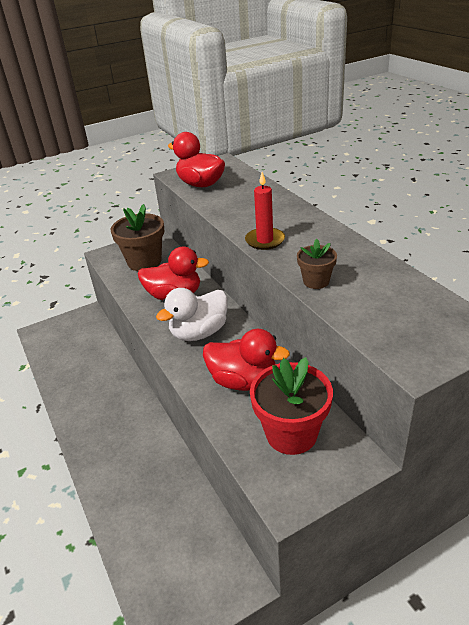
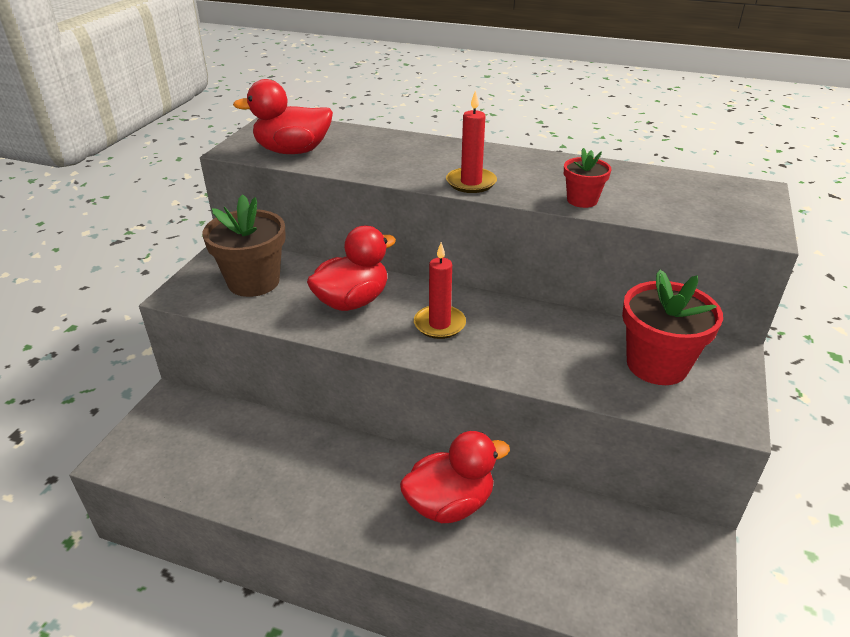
camera: 45 degrees left, 0 degrees up
(199, 333) = (439, 324): white duck -> red candle
(244, 381) = (552, 345): red duck -> red duck (449, 503)
(316, 281) = (582, 200): brown flower pot -> red flower pot

